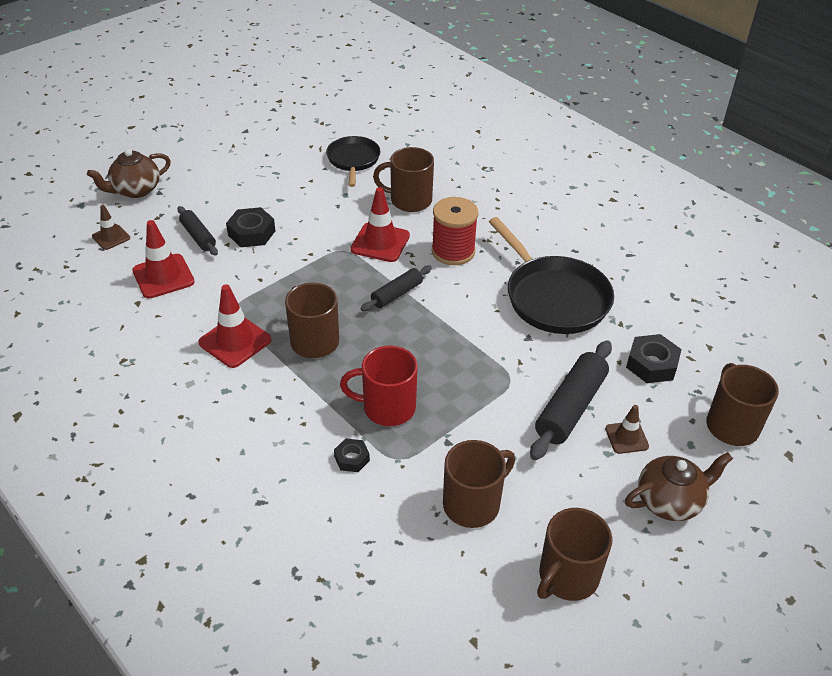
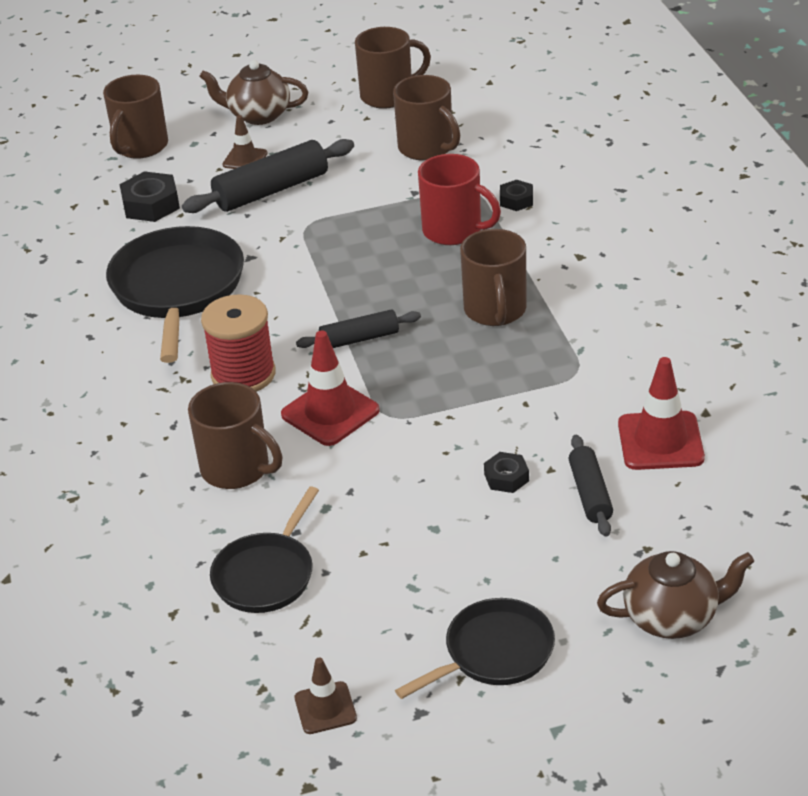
camera: 150 degrees left, 5 degrees down
(111, 237) = (729, 529): brown traffic cone -> brown traffic cone (325, 708)
(221, 157) = (494, 653): none -> black pan
(235, 341) = (591, 333): red traffic cone -> none
(251, 233) = (506, 477): black nut -> black nut, size x0.60
(473, 504) = (427, 148): brown mug -> brown mug turned 120 degrees counterclockwise

